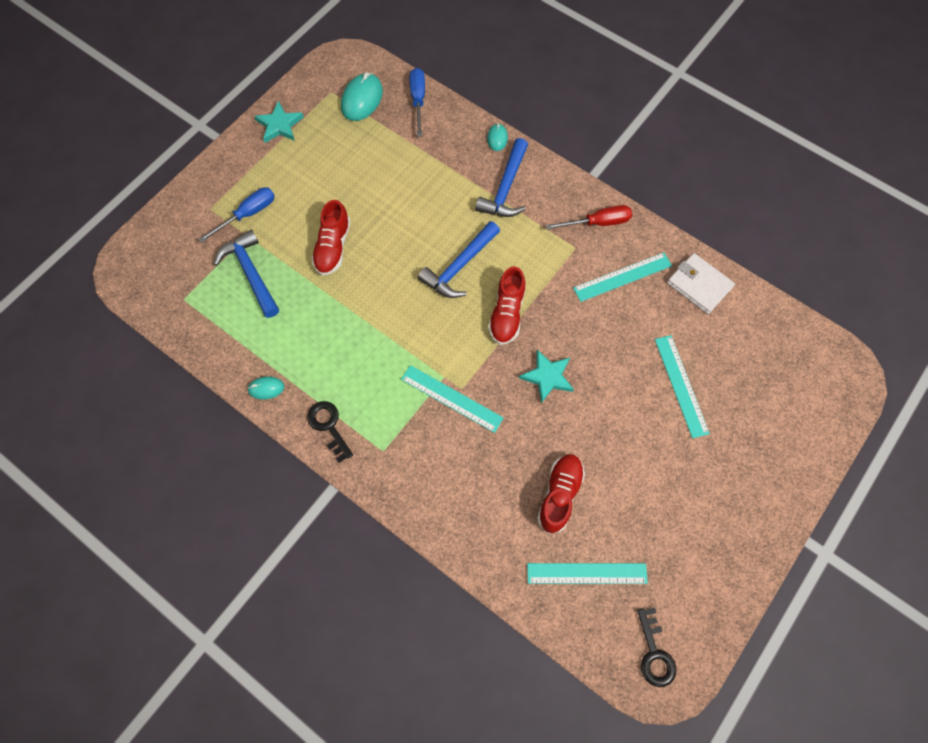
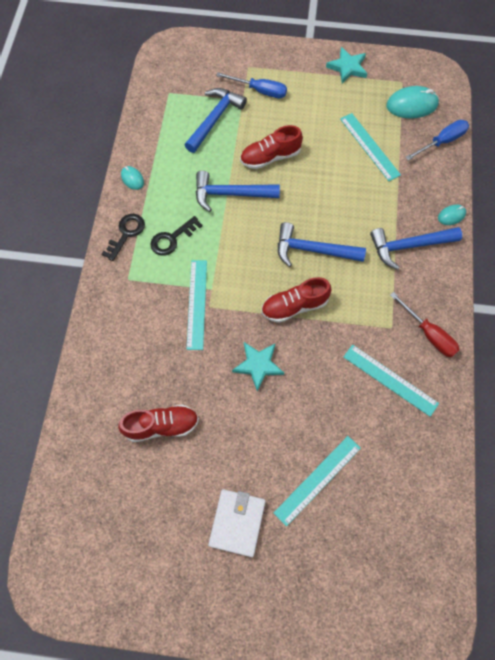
camera: 60 degrees right, 0 degrees up
(350, 305) = (230, 194): none -> blue hammer
(587, 573) = (107, 480): turquoise ruler -> turquoise ruler (369, 146)
(654, 653) = (67, 568): black key -> black key (172, 238)
(699, 285) = (427, 450): white wallet -> white wallet (237, 522)

